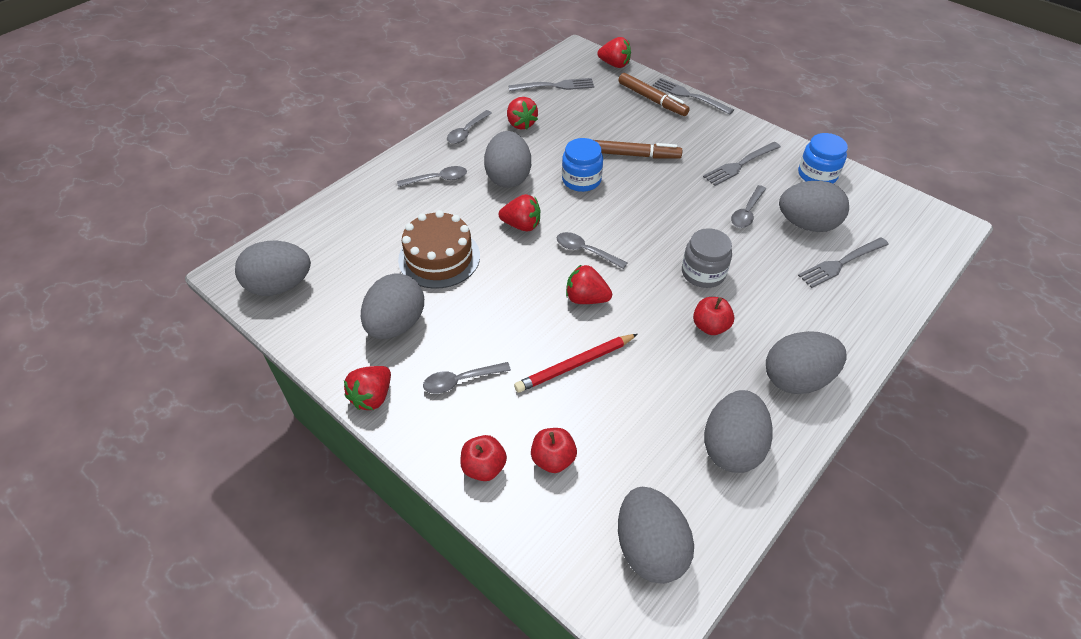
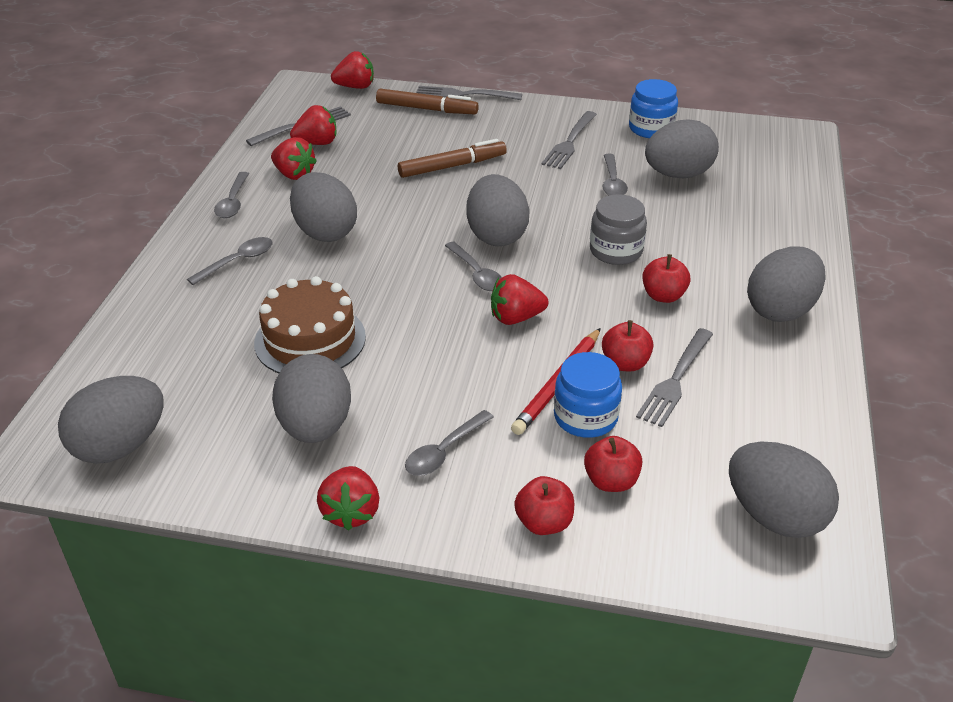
camera: 30 degrees left, 10 degrees down
(521, 225) = (382, 273): red strawberry -> red strawberry (317, 143)
(581, 180) = (413, 208): blue jar -> blue jar (585, 417)
(585, 251) = (476, 274): grey spoon -> grey spoon turned 120 degrees counterclockwise
(636, 370) = (625, 363): none -> red apple
(732, 447) = (773, 392): grey egg -> grey egg (496, 235)
(841, 263) = (736, 197): grey fork -> grey fork (675, 380)

